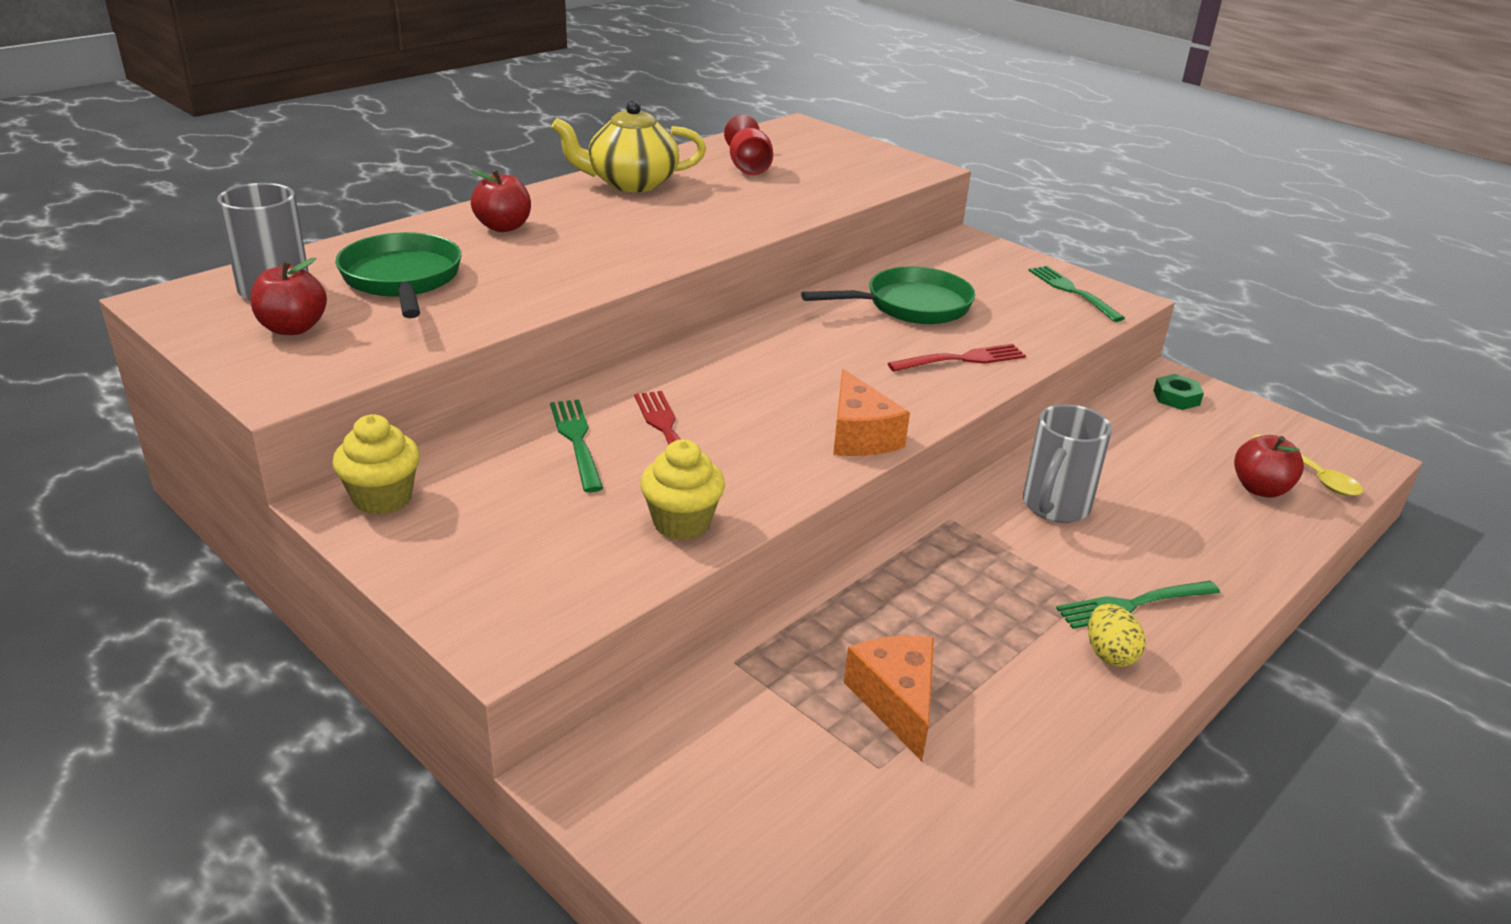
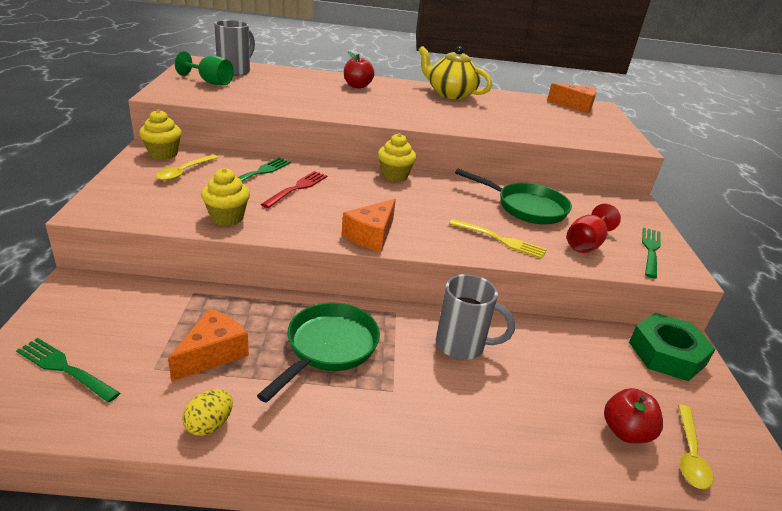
camera: 45 degrees right, 0 degrees up
(293, 328) = (210, 82): red apple -> green goblet
(402, 280) = (278, 85): green pan -> green pan (328, 348)
(481, 503) = (184, 172): none -> yellow spoon
(725, 344) = (394, 175): none -> yellow cupcake
(748, 167) = (525, 109): red goblet -> red goblet (586, 244)
(780, 137) = (575, 106): none -> orange cheese
(961, 359) = (499, 239): red fork -> yellow fork
(1054, 507) = (462, 345): grey mug -> grey mug turned 150 degrees counterclockwise
(1109, 654) = (343, 421): yellow egg -> yellow egg (209, 425)
(1134, 604) = (407, 414): green fork -> green fork (66, 369)
(1176, 398) = (666, 354): green nut -> green nut, size x1.94

